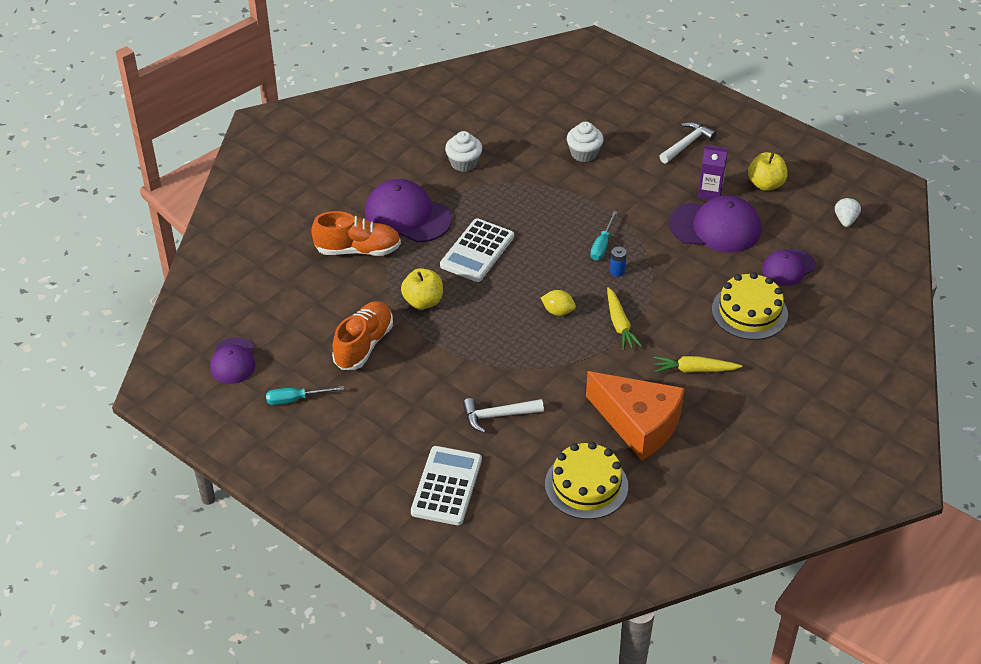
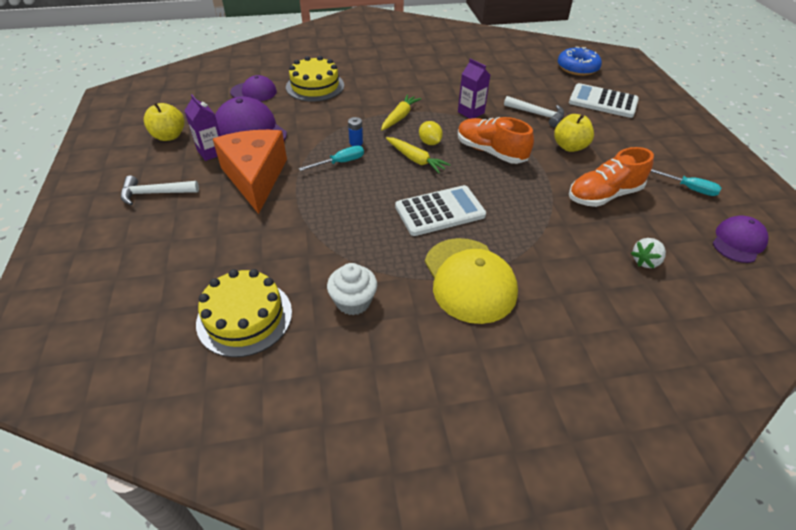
camera: 140 degrees left, 0 degrees up
(358, 250) = (550, 274): orange shoe -> orange shoe (490, 152)
(407, 215) = (469, 280): purple cap -> yellow cap
(423, 301) = (526, 199): yellow apple -> yellow apple (569, 147)
(446, 486) = (603, 102): white calculator -> white calculator turned 60 degrees clockwise
(522, 542) = (577, 68): none -> blue donut
(563, 375) = (471, 112): none -> purple carton
(584, 153) = (239, 238): white cupcake -> none
(586, 485) = (517, 70): yellow cake -> yellow cake (244, 317)
(638, 424) = (455, 76): orange cheese -> orange cheese (255, 177)
(694, 370) = (390, 80): yellow carrot -> yellow carrot (416, 160)
(845, 220) = (174, 94): white strawberry -> white strawberry (645, 261)

